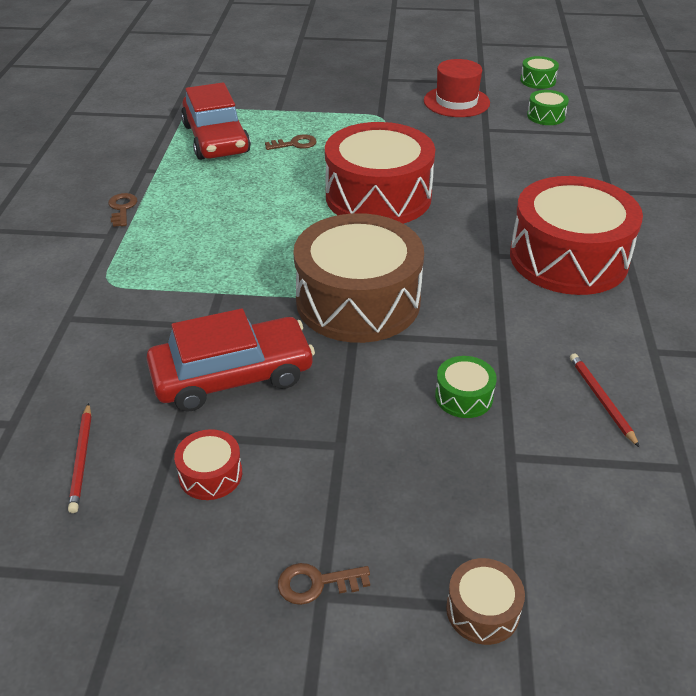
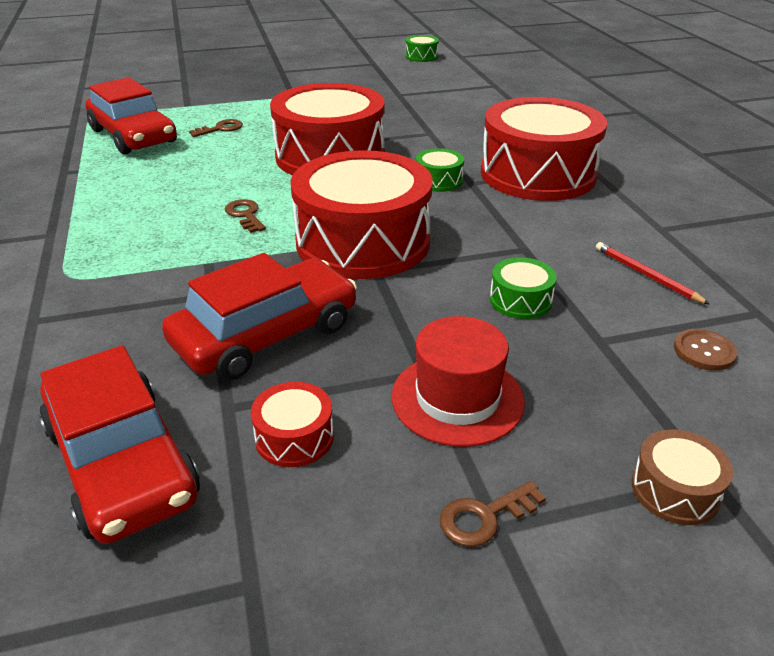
camera: 20 degrees left, 5 degrees down
(82, 459) = (121, 462): red pencil -> red car
(122, 208) = (54, 208): brown key -> brown key (245, 215)
(358, 301) = (363, 242): brown drum -> red drum
(456, 102) = (359, 79): red hat -> red hat (457, 398)
(546, 116) = (445, 79): green drum -> green drum (439, 181)
(601, 493) = (704, 351): none -> brown button

